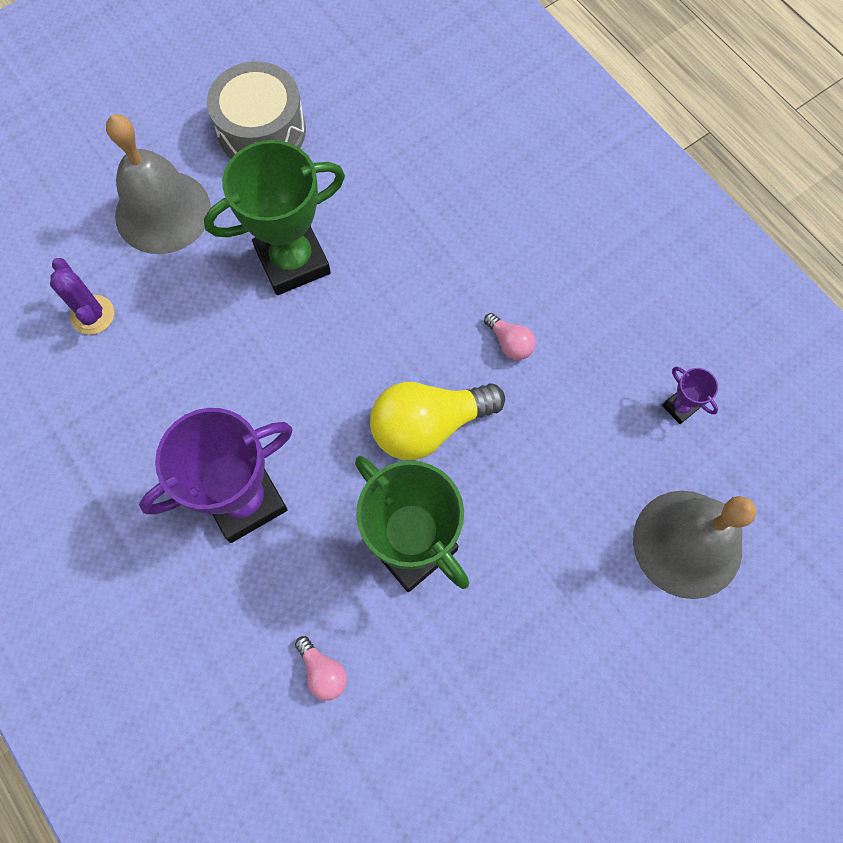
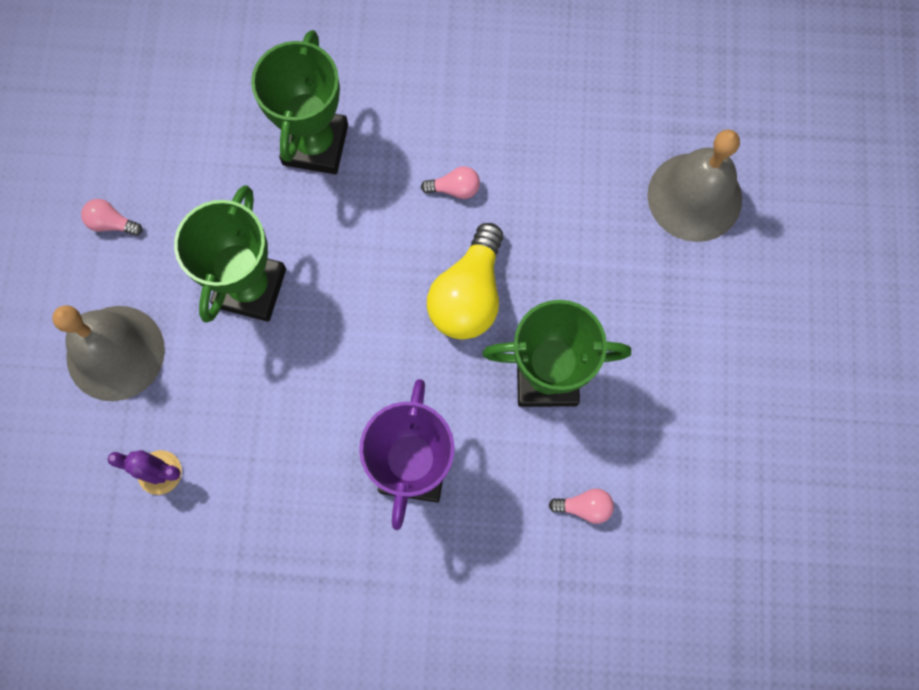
camera: 50 degrees left, 5 degrees up
(262, 131) = (112, 223): grey drum -> pink light bulb
(450, 214) = (315, 144): none -> green trophy
(679, 407) = (599, 119): purple trophy -> none

